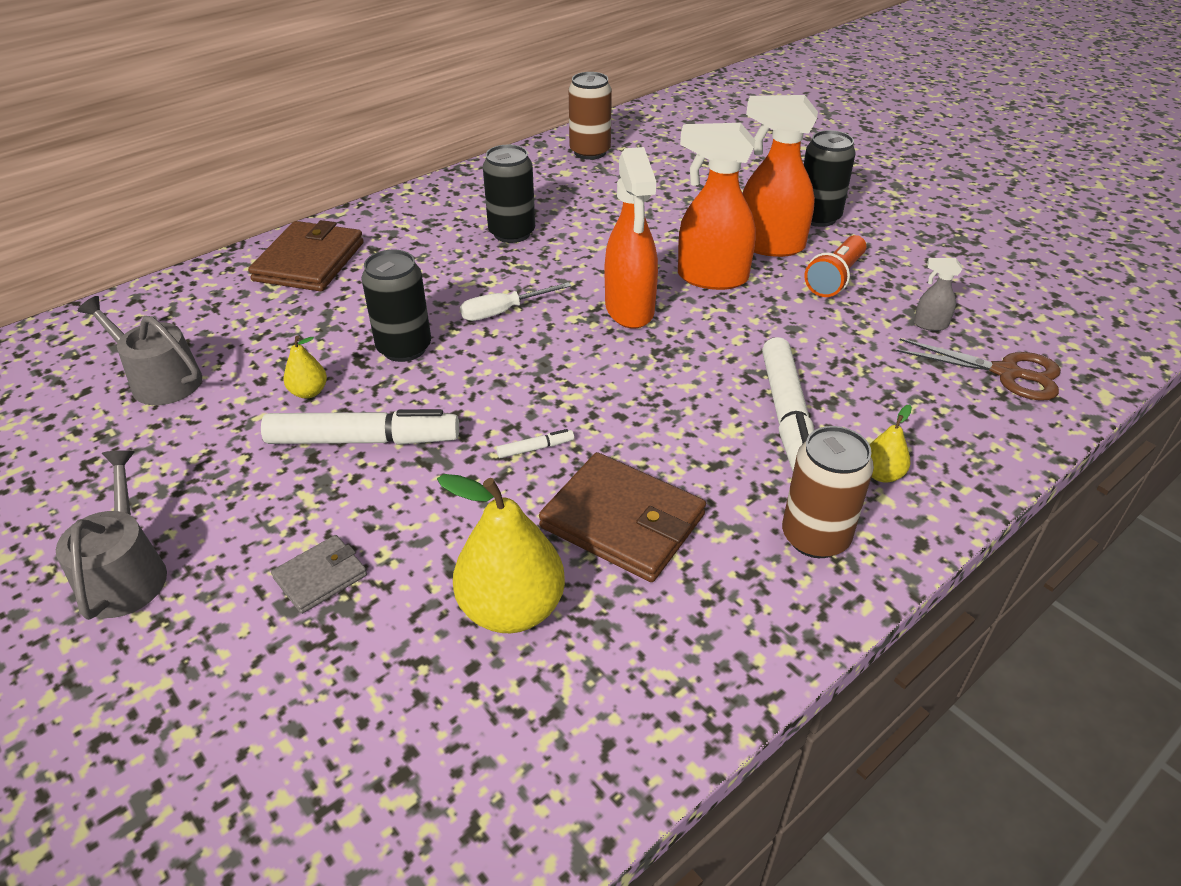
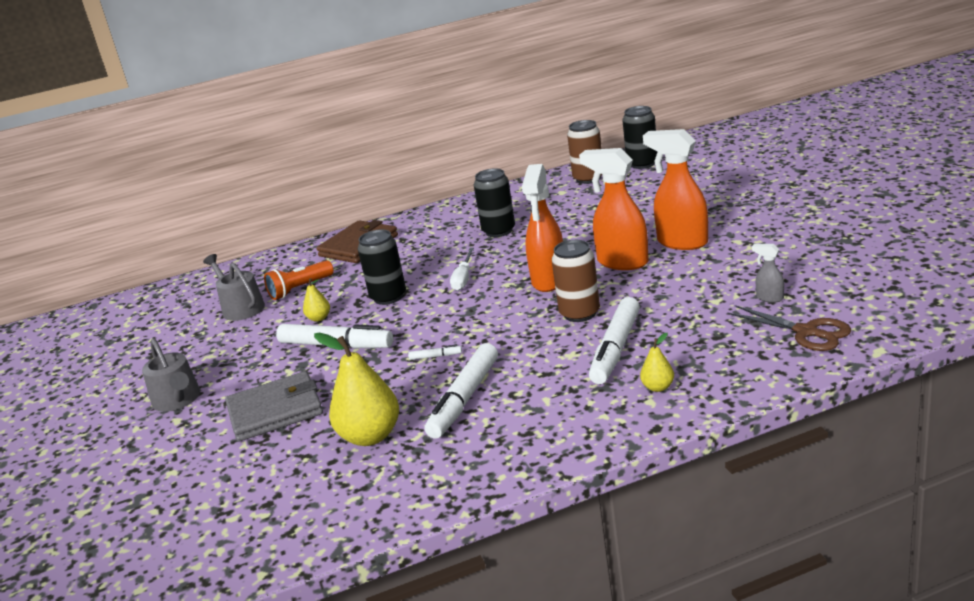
camera: 25 degrees right, 15 degrees down
(125, 573) = (178, 400): grey watering can -> grey watering can turned 135 degrees clockwise
(320, 576) = (275, 411): grey wallet -> grey wallet, size x1.89
(503, 311) = (463, 278): white screwdriver -> white screwdriver turned 75 degrees counterclockwise
(622, 521) = (464, 399): brown wallet -> white marker
(815, 537) = (584, 418): brown can -> brown can (580, 313)
(818, 217) = (735, 224): black can -> black can (642, 164)
(835, 278) = (717, 265): orange flashlight -> orange flashlight (300, 289)

